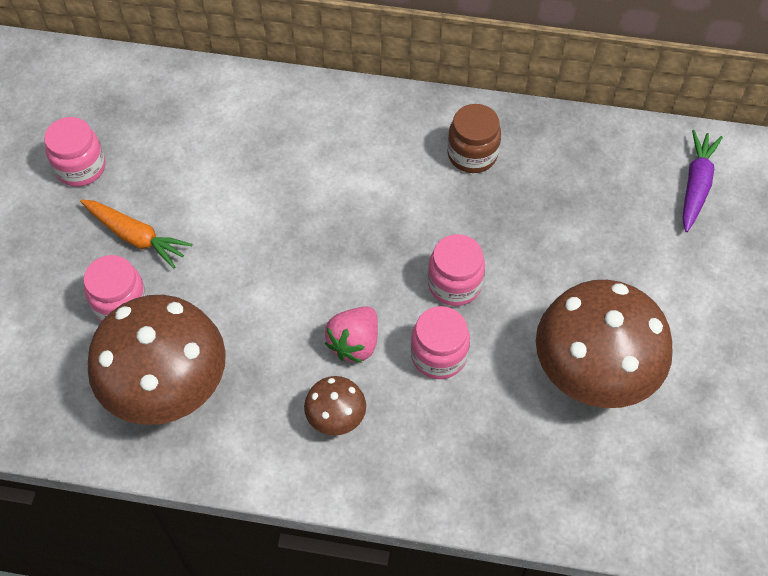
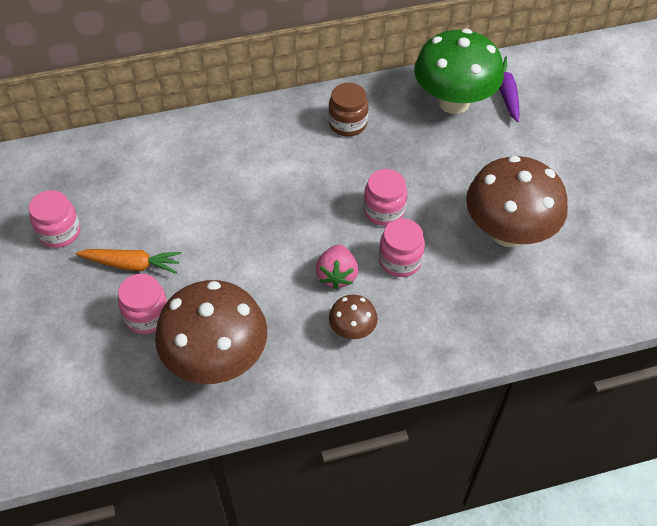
camera: 25 degrees left, 5 degrees down
(621, 173) = (453, 102): none -> green mushroom

